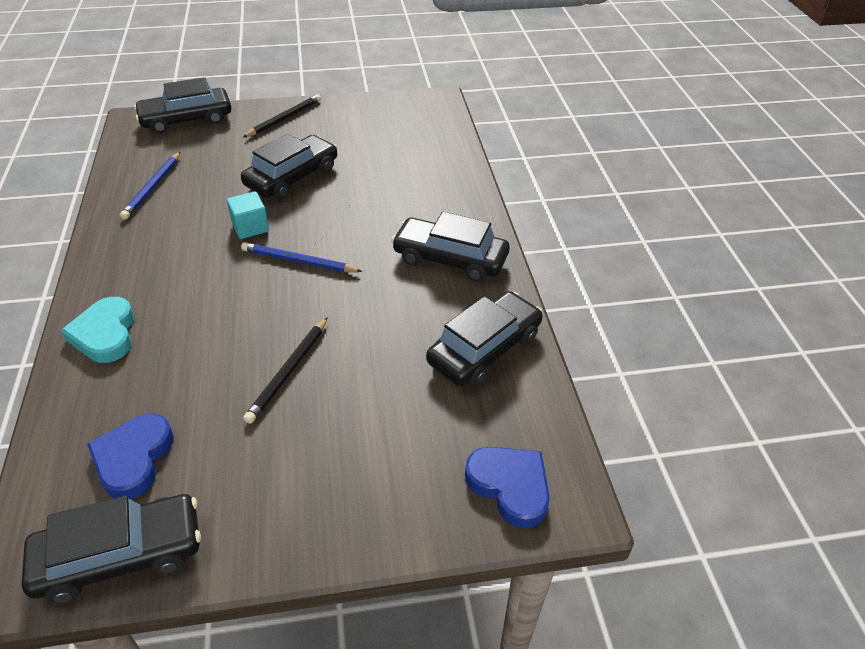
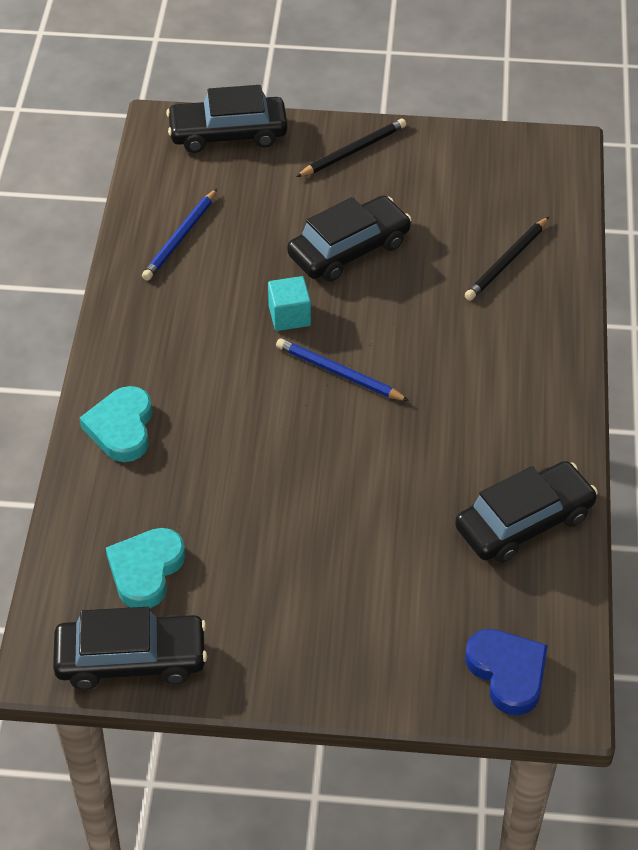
camera: 15 degrees right, 5 degrees up
(133, 458) = (146, 570): blue heart -> turquoise heart
(289, 371) = (308, 508): black pencil -> black pencil (507, 261)
(450, 259) = (516, 401): black car -> none

